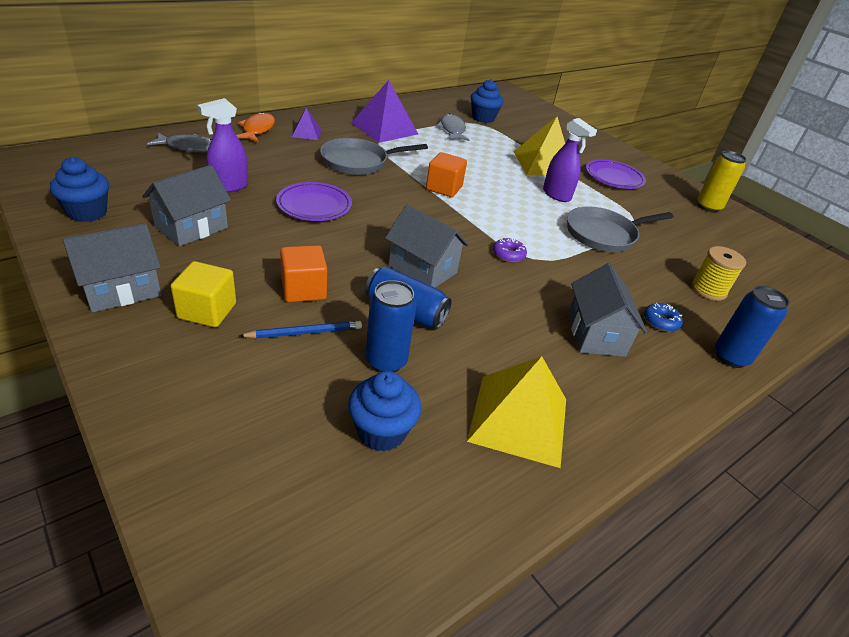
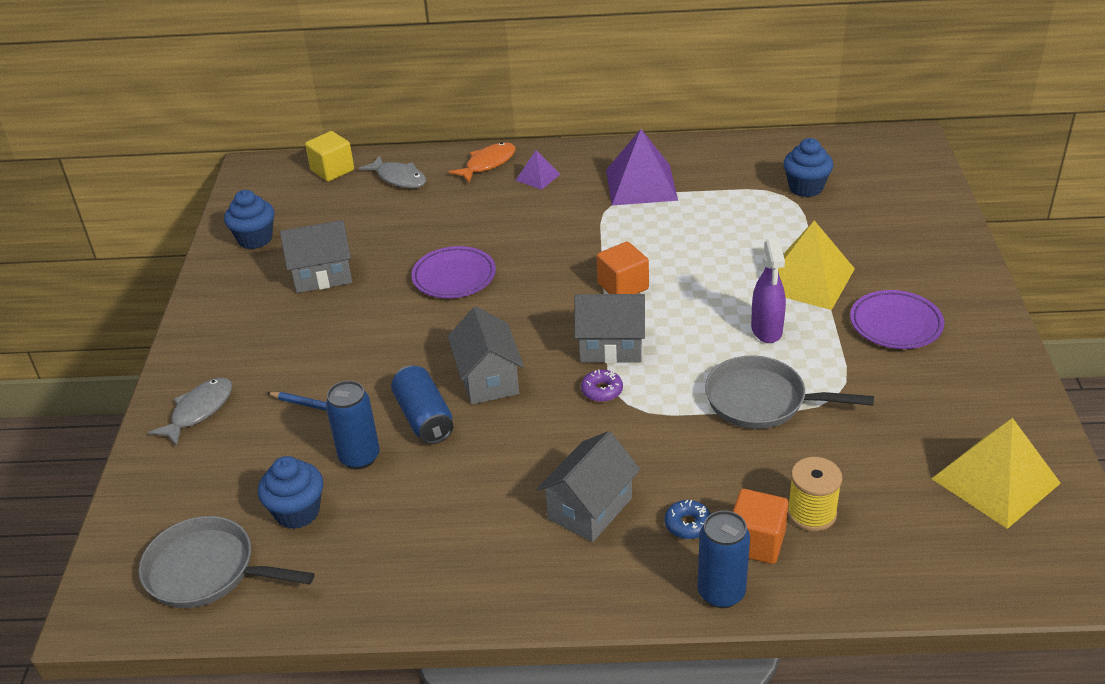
camera: 45 degrees right, 0 degrees up
(121, 290) = (223, 323): grey house -> grey house (611, 347)
(207, 311) = (266, 362): yellow cube -> yellow cube (332, 170)
(229, 186) = (394, 235): purple spray bottle -> none
(303, 289) = (357, 366): orange cube -> orange cube (756, 542)
(358, 162) = (558, 229): grey pan -> grey pan (207, 571)
(452, 130) = (734, 201): grey fish -> grey fish (199, 411)
(519, 419) = (415, 551): yellow pyramid -> yellow pyramid (995, 481)
(708, 207) = (999, 407): yellow can -> none

